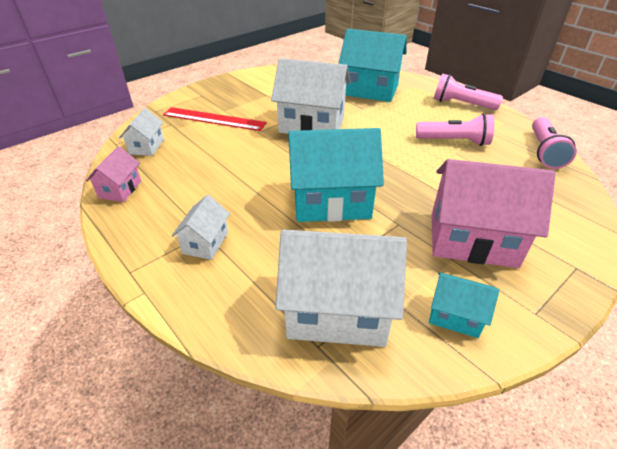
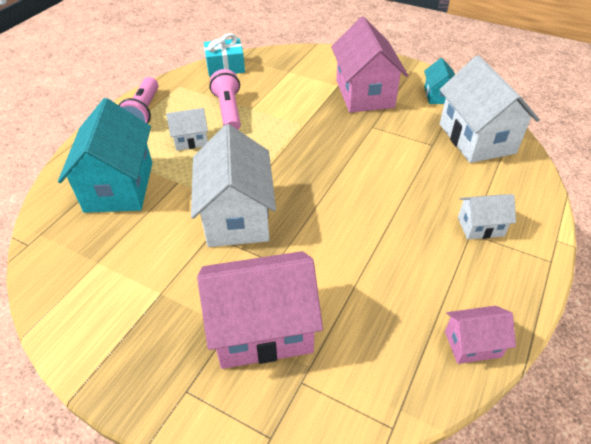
camera: 110 degrees left, 5 degrees up
(147, 146) = (375, 375): white house -> white house (191, 140)
(214, 119) = (262, 329): red ruler -> pink house
(331, 201) = (370, 166): turquoise house -> none
(544, 152) = (225, 67): pink flashlight -> turquoise gift

